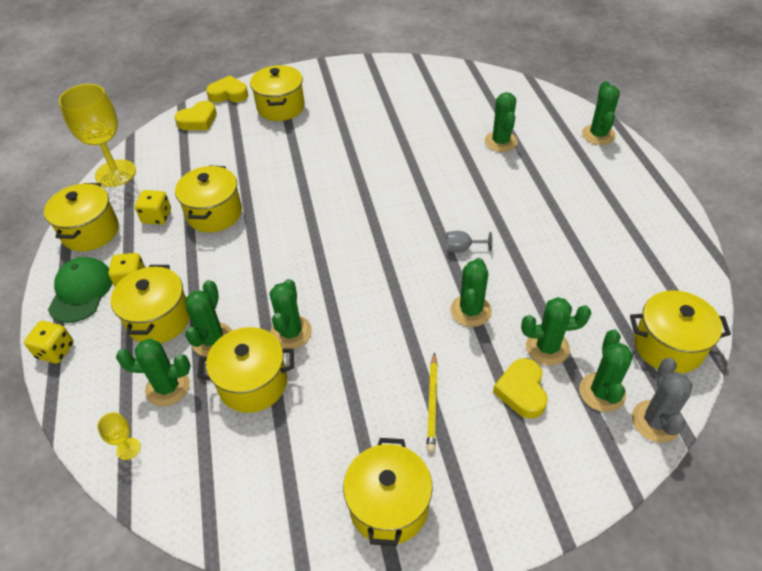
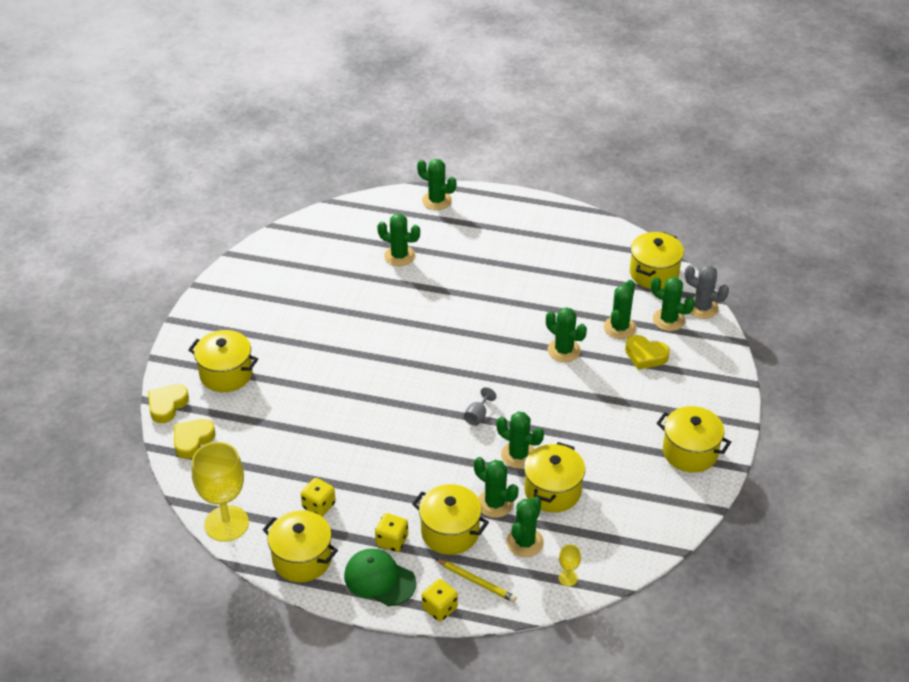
camera: 65 degrees left, 5 degrees down
(198, 120) = (192, 440): yellow heart -> yellow heart turned 135 degrees counterclockwise
(214, 213) = (346, 464): yellow pot -> none
(432, 403) = (628, 402): yellow pencil -> yellow pencil (476, 582)
(462, 248) = (502, 329): grey goblet -> grey goblet (477, 415)

